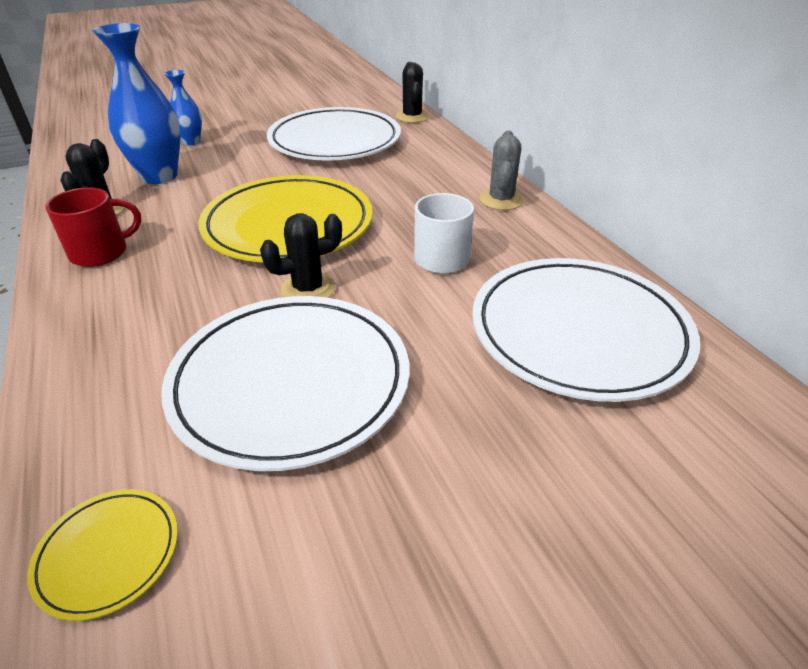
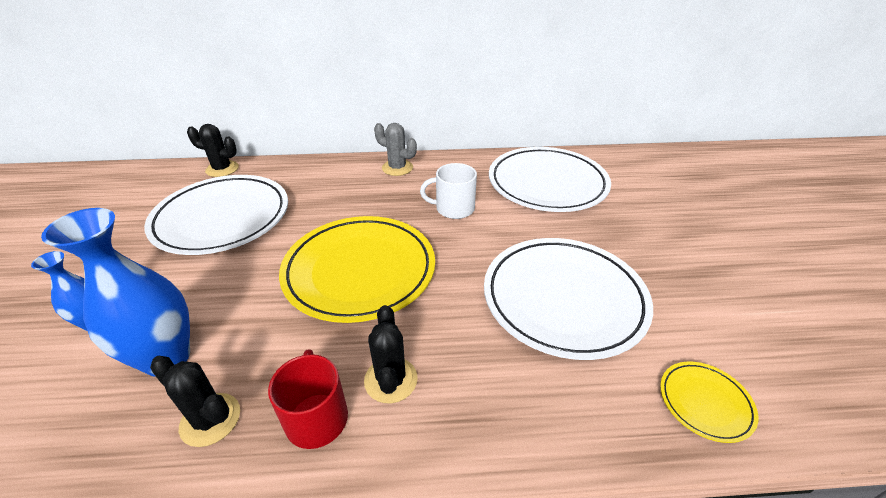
camera: 70 degrees left, 0 degrees up
(308, 289) = (460, 274): black cactus -> black cactus (391, 380)

